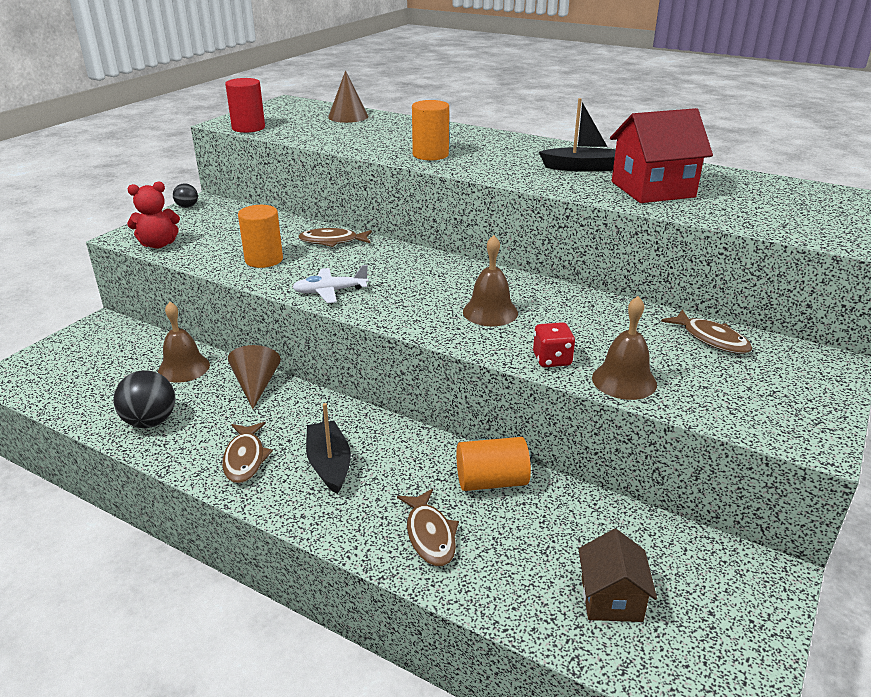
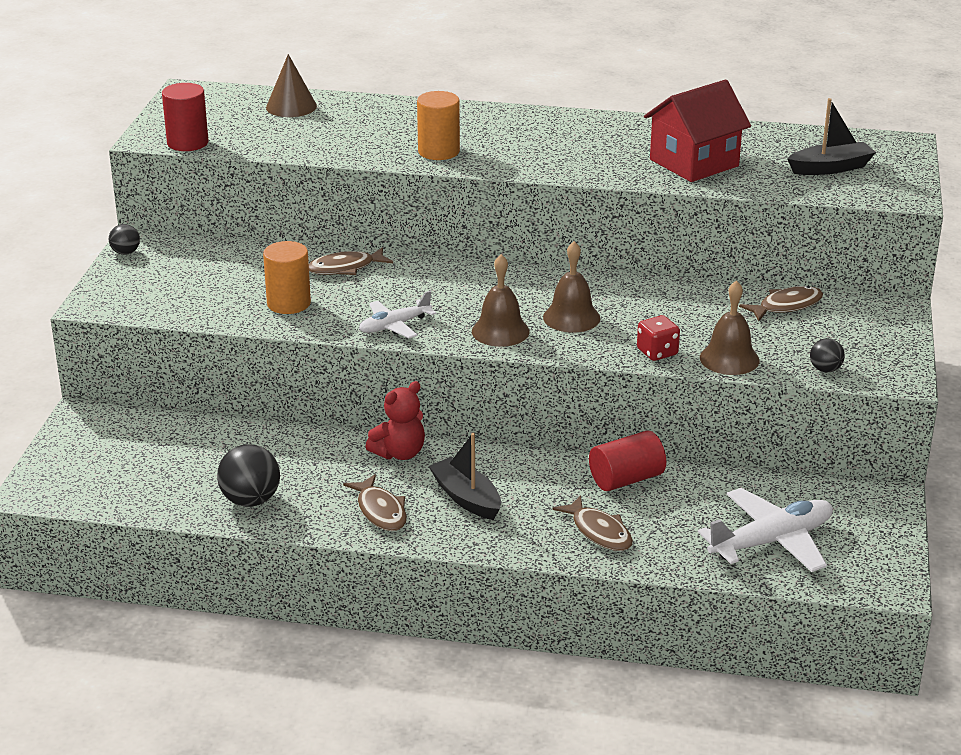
camera: 20 degrees left, 0 degrees up
(158, 244) = (146, 307): red teddy bear -> red teddy bear (399, 453)
(184, 368) = (233, 443): brown bell -> brown bell (500, 331)
(256, 385) = (330, 444): brown cone -> none
(491, 481) = (626, 479): orange cylinder -> red cylinder
(582, 168) = (609, 145): black boat -> black boat (830, 168)
(611, 599) = (771, 541): brown house -> white plane
(711, 339) = (786, 306): brown fish -> brown fish turned 60 degrees counterclockwise
(727, 414) = (825, 369): none -> black ball

